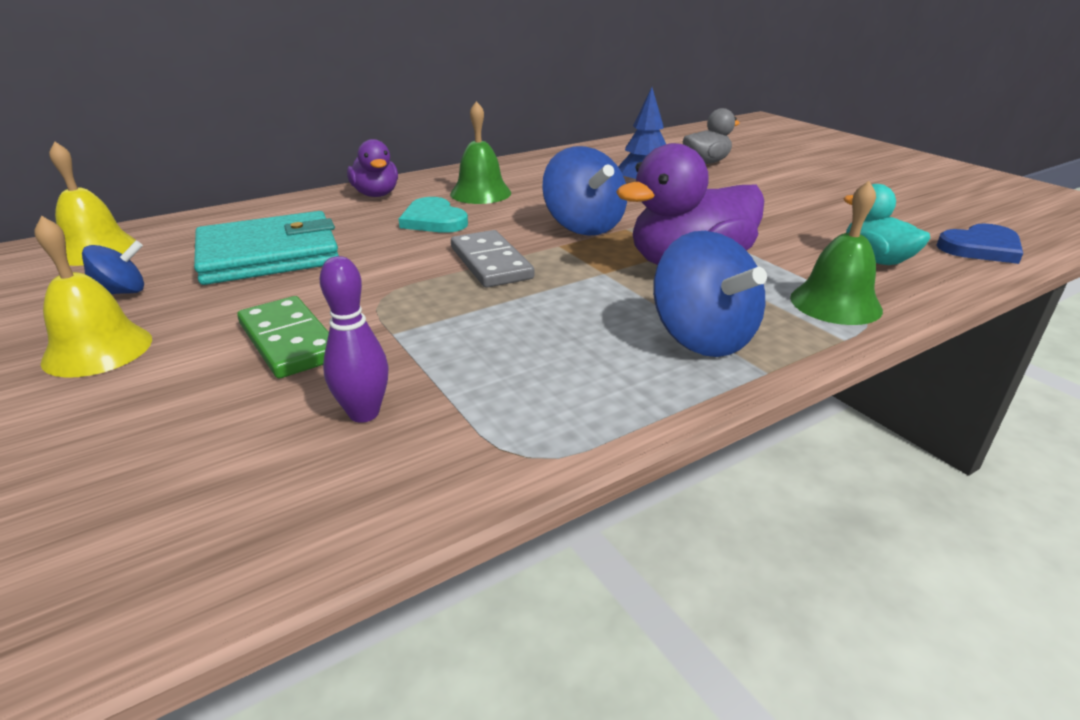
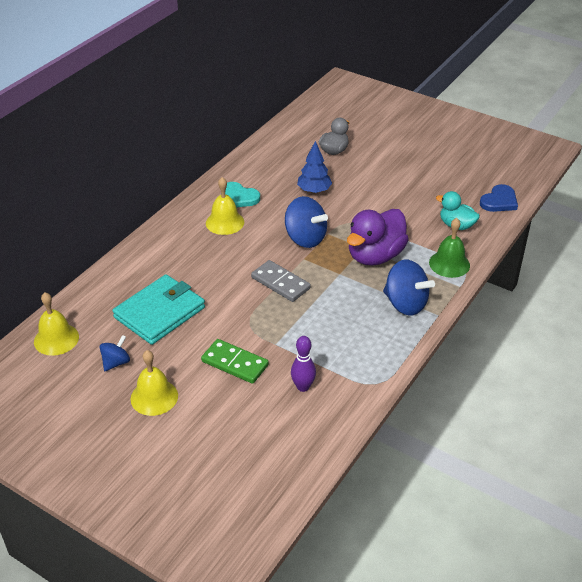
camera: 25 degrees left, 10 degrees up
(376, 194) = (163, 241): purple duck -> none
(433, 220) = (220, 256): turquoise heart -> turquoise heart (238, 197)
(480, 193) = (225, 222): green bell -> yellow bell

